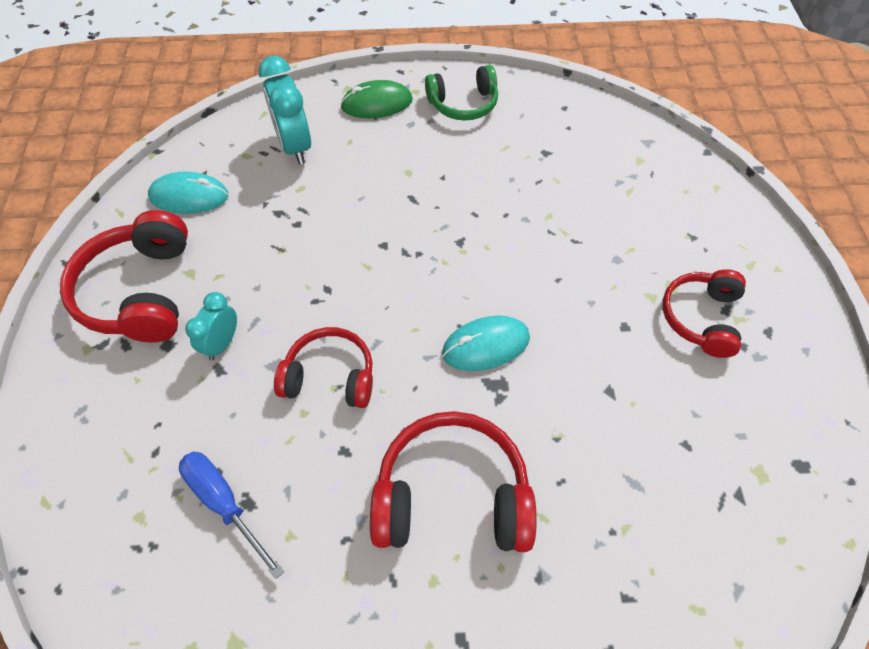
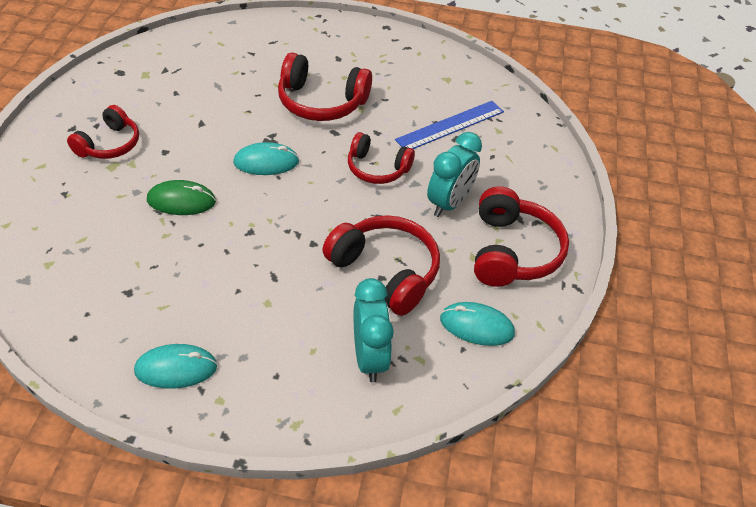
camera: 170 degrees left, 10 degrees down
(222, 343) = (449, 203): turquoise clock -> turquoise clock, size x1.66
(224, 503) = (450, 126): blue screwdriver -> blue ruler
(293, 231) = (385, 271): none -> red headphones
(377, 103) = (269, 392): green mouse -> green mouse (181, 201)
(463, 104) = (176, 368): green headphones -> turquoise mouse

